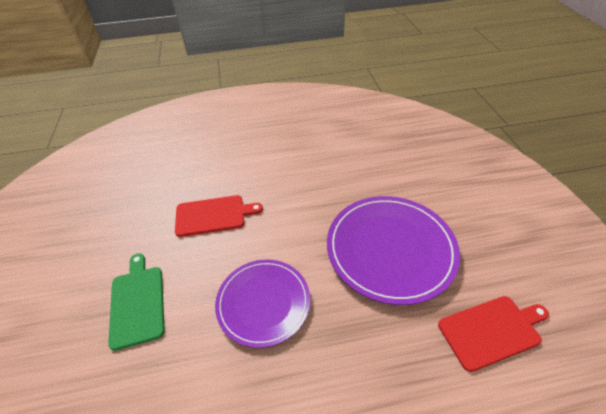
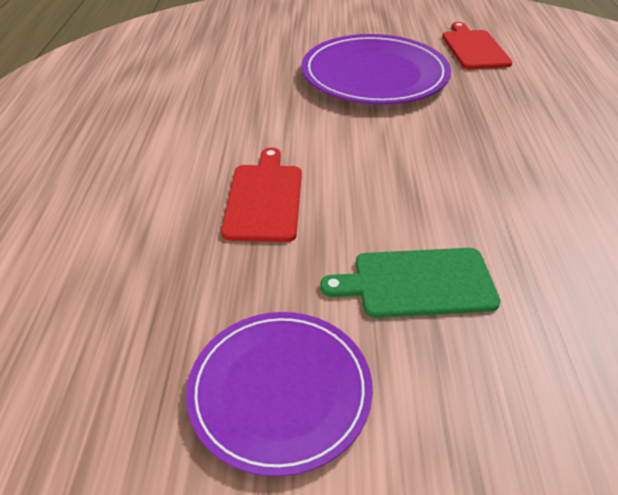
camera: 80 degrees left, 5 degrees down
(263, 302) = (432, 163): purple plate -> purple plate (280, 391)

